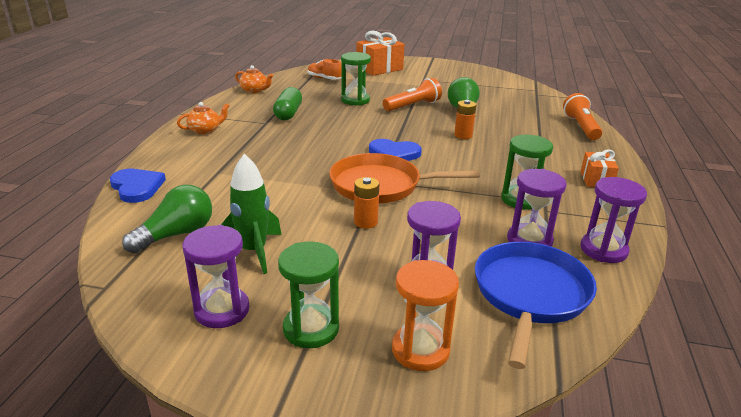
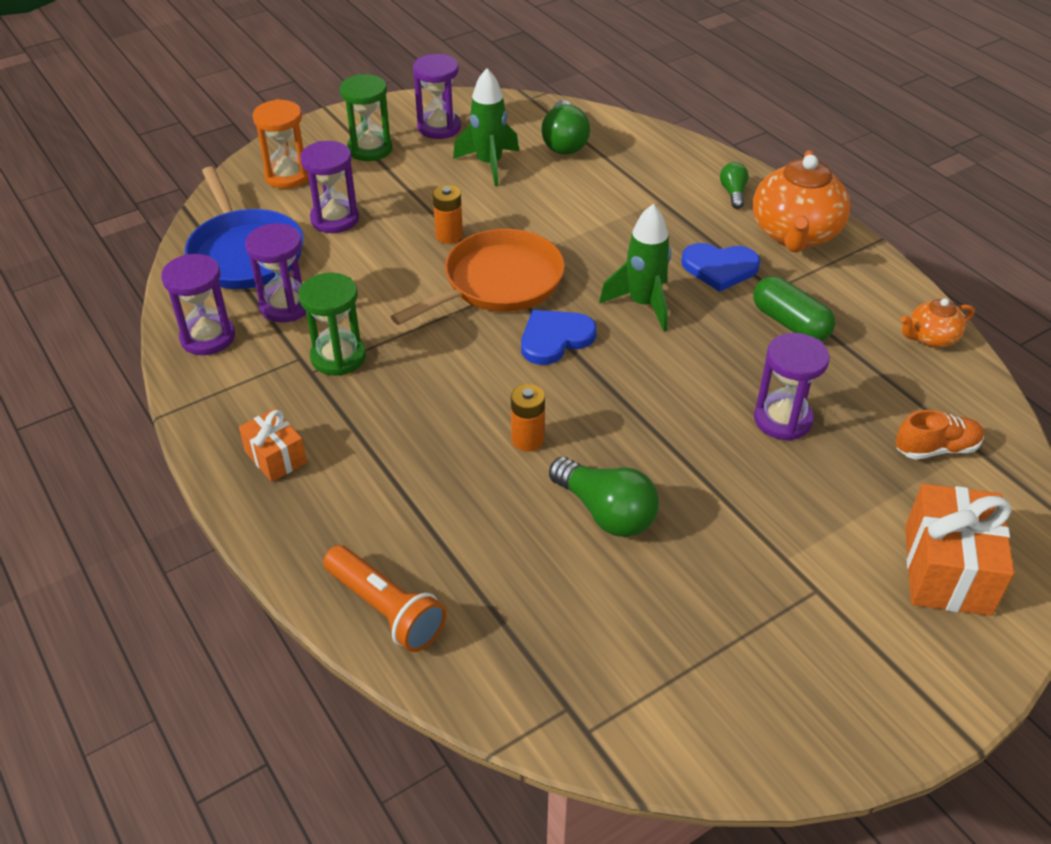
camera: 135 degrees right, 15 degrees up
(137, 187) = (681, 150): blue heart -> blue heart (719, 268)
(179, 156) = (733, 193): none -> green light bulb
(205, 130) = (795, 235): orange teapot -> orange teapot, size x1.97
(329, 144) = (643, 304): none -> green rocket
(355, 100) = (782, 419): green hourglass -> purple hourglass
(412, 106) = (692, 469): orange flashlight -> none

